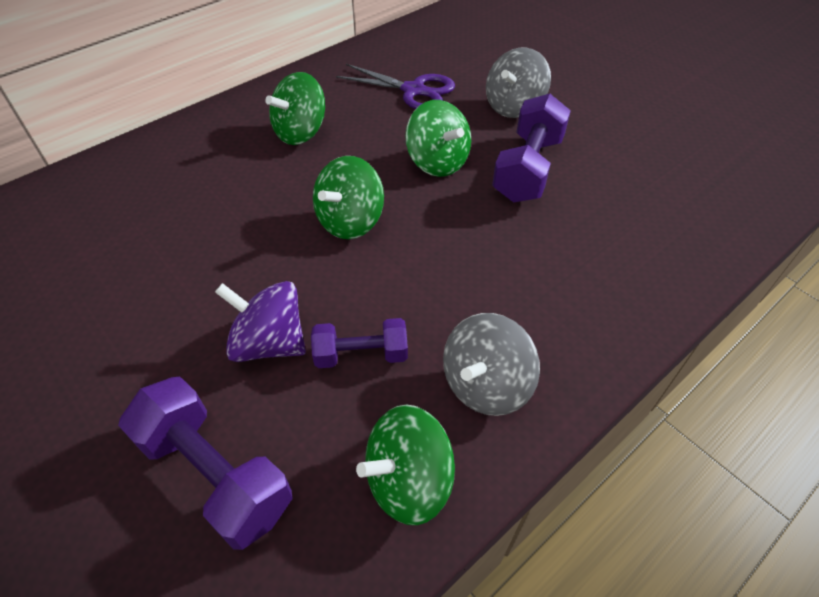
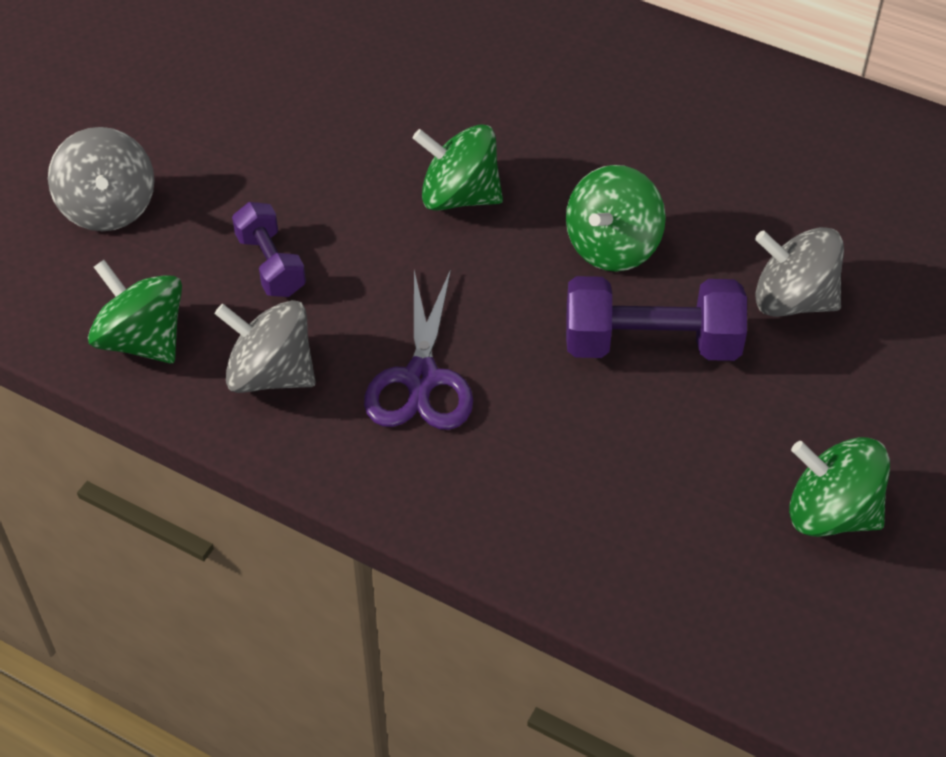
camera: 70 degrees right, 0 degrees up
(216, 474) = (108, 208): purple dumbbell -> grey spinning top
(269, 342) = (258, 191): purple spinning top -> none
(301, 132) = (597, 99): green spinning top -> green spinning top (831, 513)
(413, 90) = (761, 180): purple scissors -> purple scissors (421, 378)

